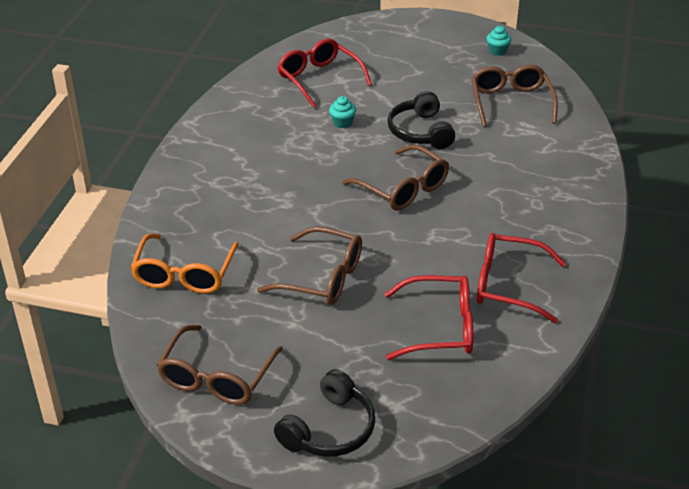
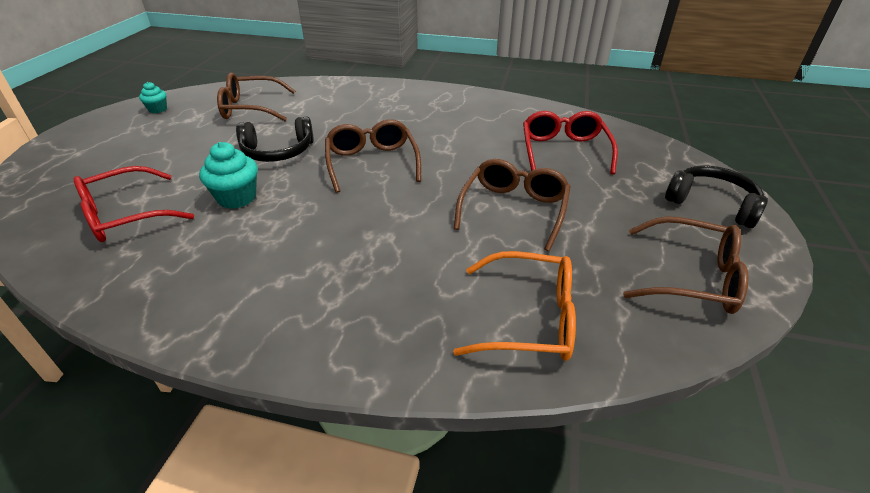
camera: 90 degrees left, 0 degrees up
(342, 123) = (237, 198): turquoise cupcake -> turquoise cupcake, size x1.66
(403, 189) = (372, 163): brown glasses -> brown glasses turned 60 degrees counterclockwise
(507, 285) = (505, 122): red glasses -> none

